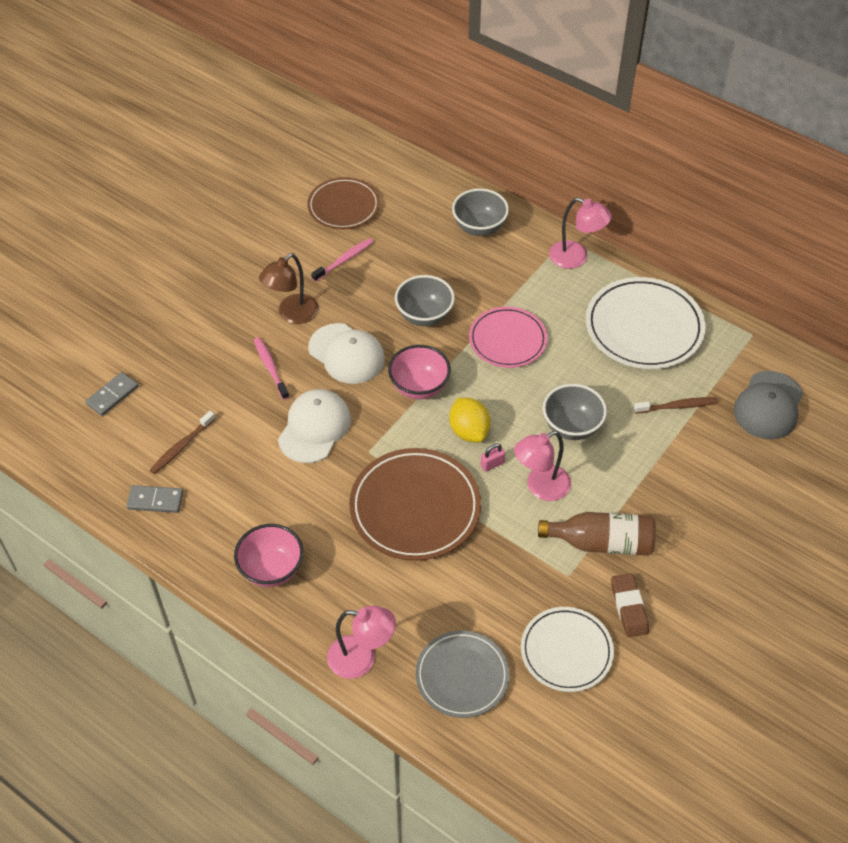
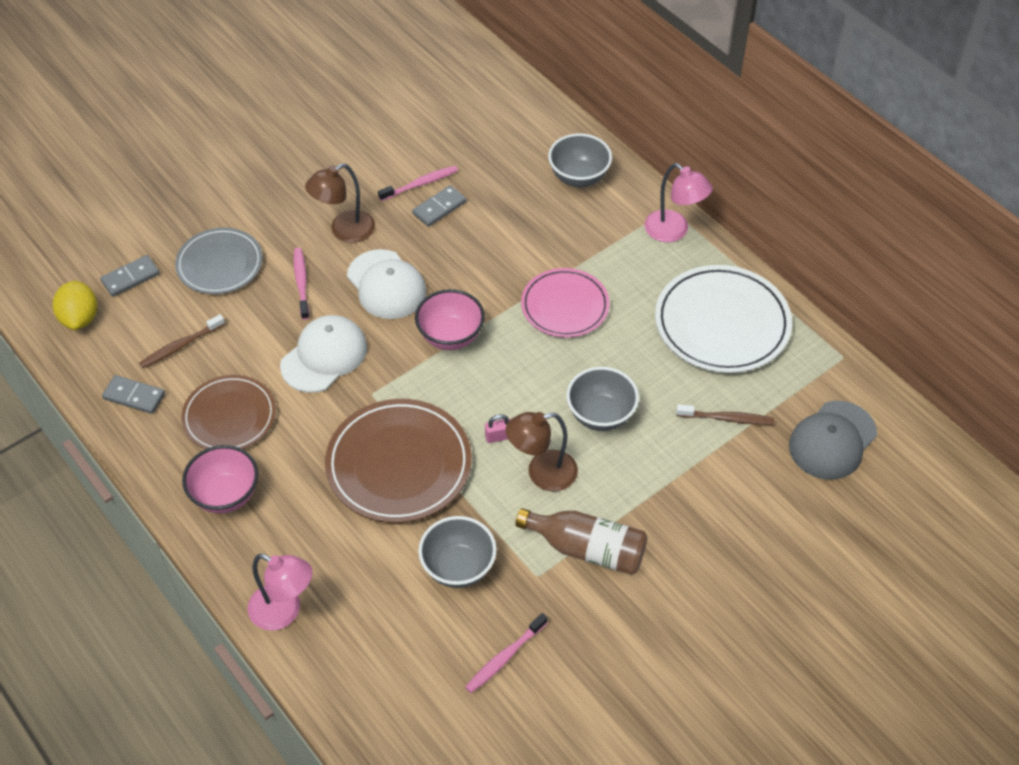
camera: 15 degrees right, 0 degrees up
(343, 206) = (440, 126): brown plate -> brown plate (229, 416)
(368, 277) = (439, 208): none -> grey domino
(424, 316) = (484, 261): grey bowl -> grey bowl (458, 567)
(462, 676) = (383, 656): grey plate -> grey plate (220, 264)
(469, 431) = (486, 395): yellow lemon -> yellow lemon (80, 318)
(540, 487) = (542, 473): pink lamp -> brown lamp
(566, 651) = (505, 657): white plate -> pink toothbrush
(629, 607) = (591, 626): brown eraser -> none

